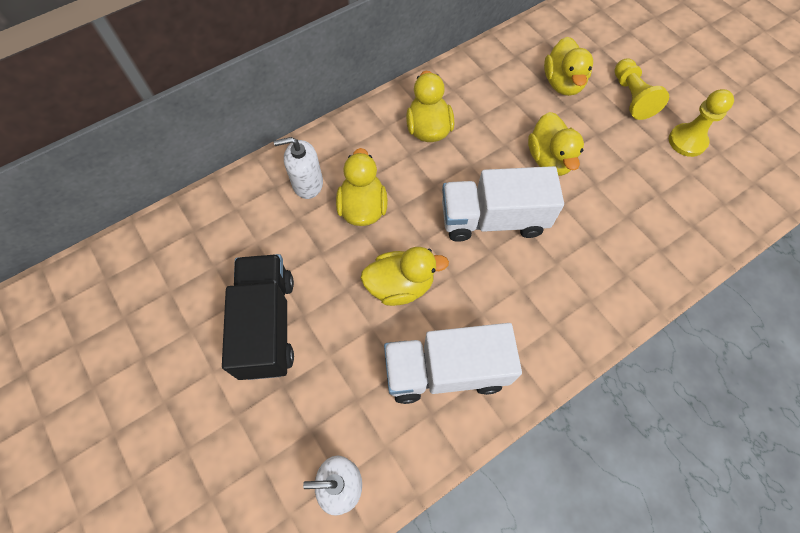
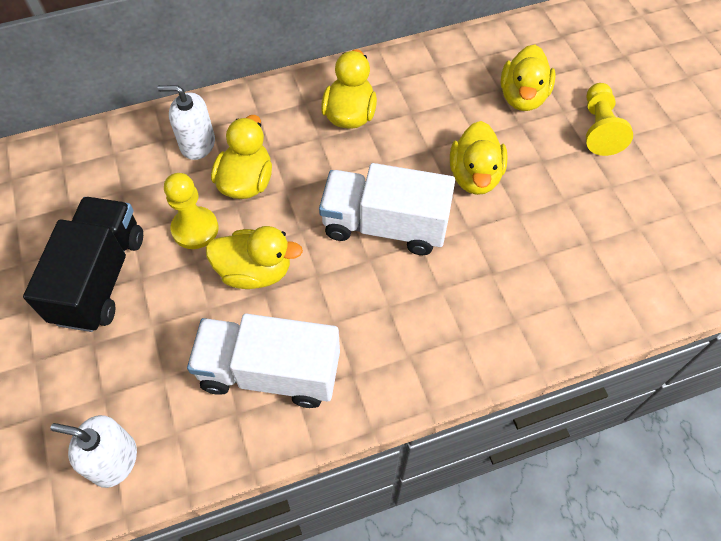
camera: 15 degrees right, 5 degrees down
(687, 141) = (647, 191): yellow pawn -> yellow pawn (195, 229)

